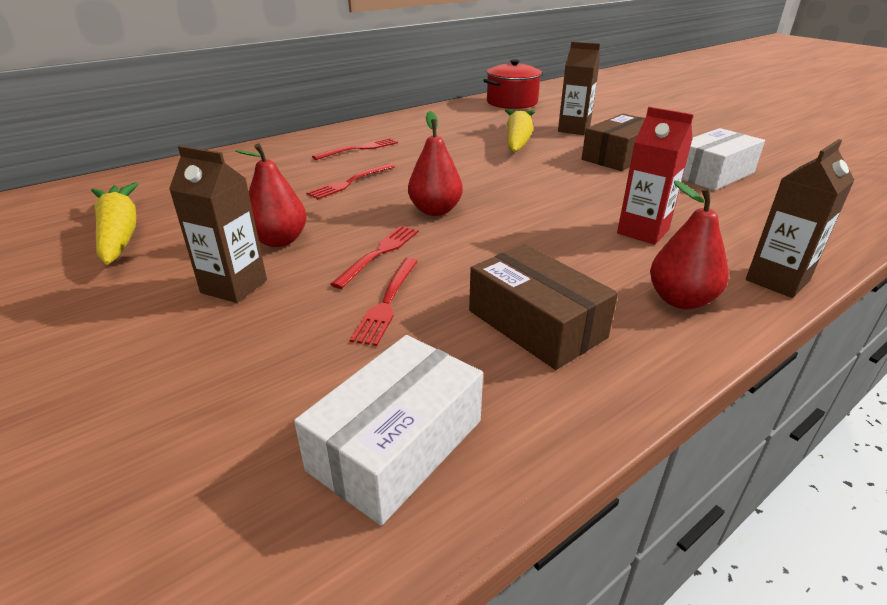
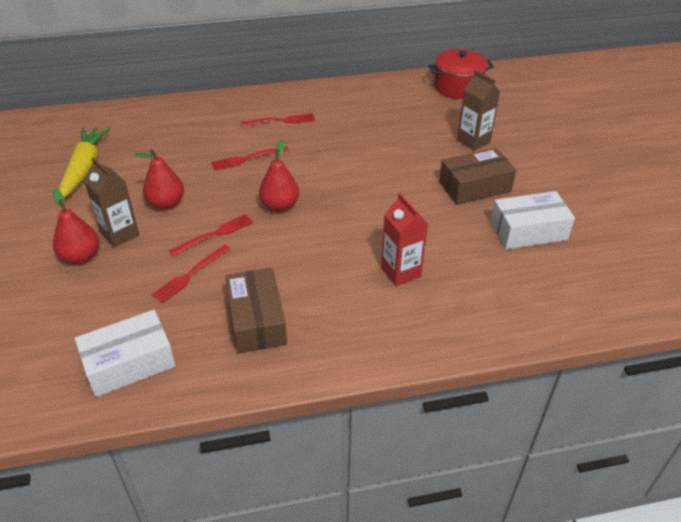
camera: 25 degrees right, 10 degrees up
(517, 140) = (412, 142): yellow carrot -> none
(680, 300) = (359, 335): red pear -> red pear (81, 257)
(777, 280) = (441, 345): brown carton -> none

